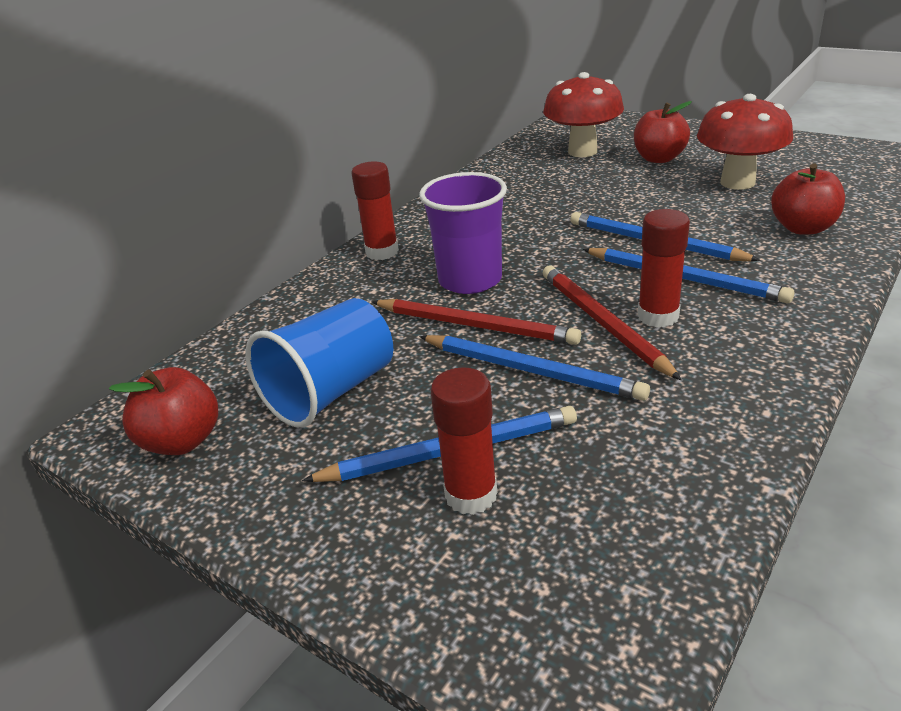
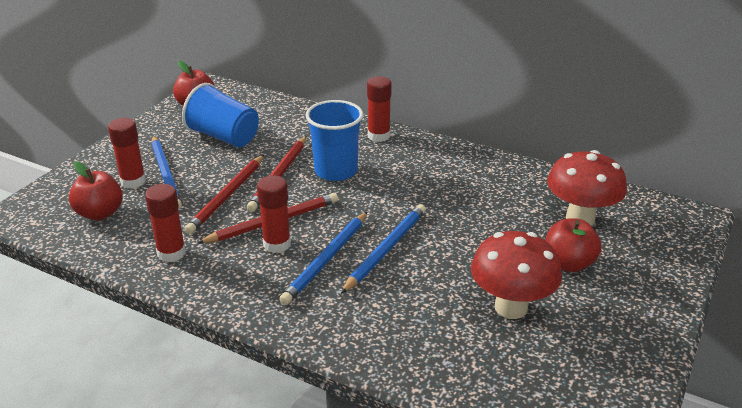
camera: 80 degrees right, 0 degrees up
(470, 280) = (336, 171): purple cup -> blue cup
(531, 370) = (227, 196): blue pencil -> red pencil
(702, 412) = (171, 253): none -> red glue stick
(803, 228) = (409, 333): red apple -> red apple (100, 213)

